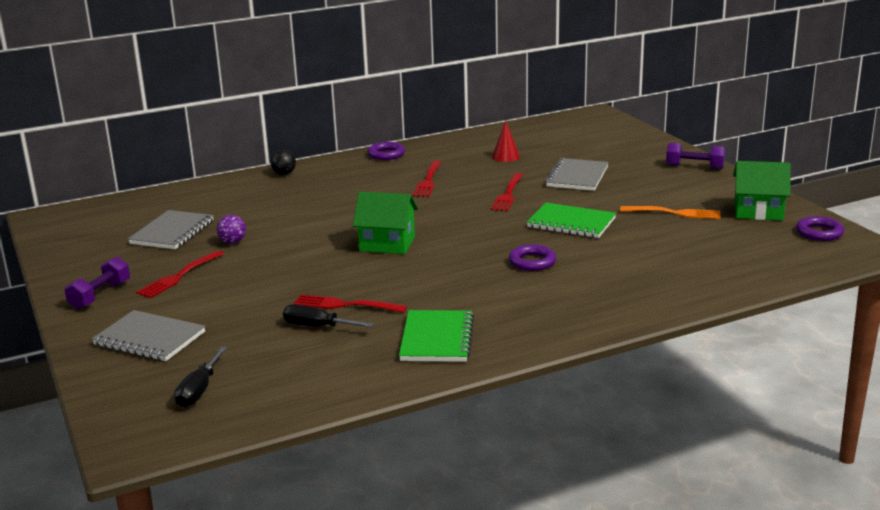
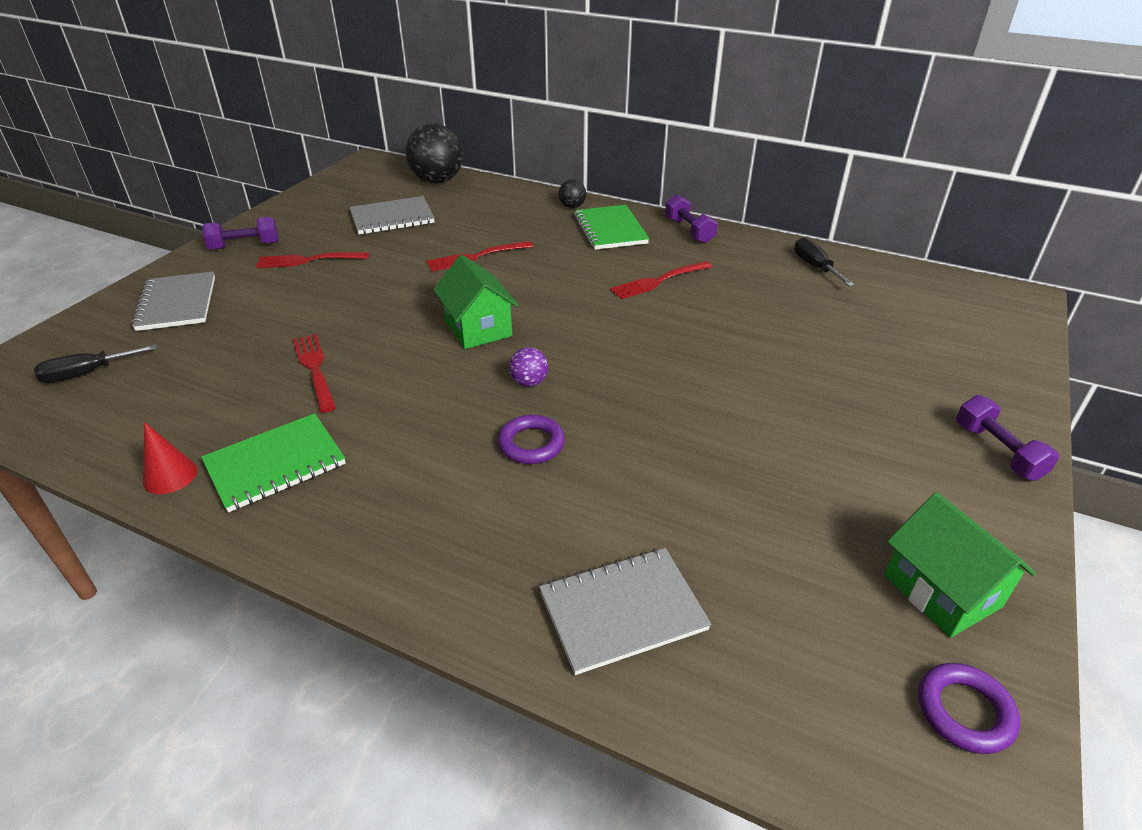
camera: 50 degrees right, 15 degrees up
(143, 202) = (437, 181): none -> black ball
(232, 242) = (400, 251): purple ball -> purple ball (529, 382)
(317, 327) = (255, 375): black screwdriver -> black screwdriver (815, 267)
(386, 154) = (689, 231): purple ring -> purple dumbbell
(505, 156) = (791, 296): red cone -> red cone (170, 475)
(508, 194) = (694, 343): red fork -> red fork (476, 256)
(571, 223) = (673, 424): green notebook -> green notebook (610, 230)
(577, 177) = (811, 368): grey notebook -> grey notebook (622, 611)
(674, 213) = (816, 500): orange fork -> none

